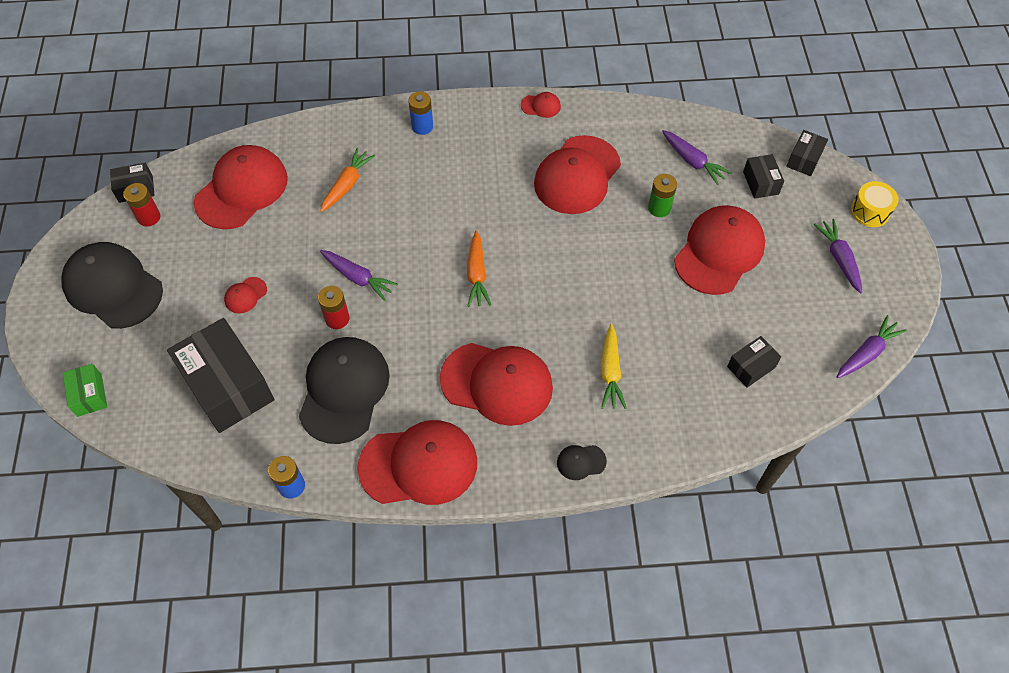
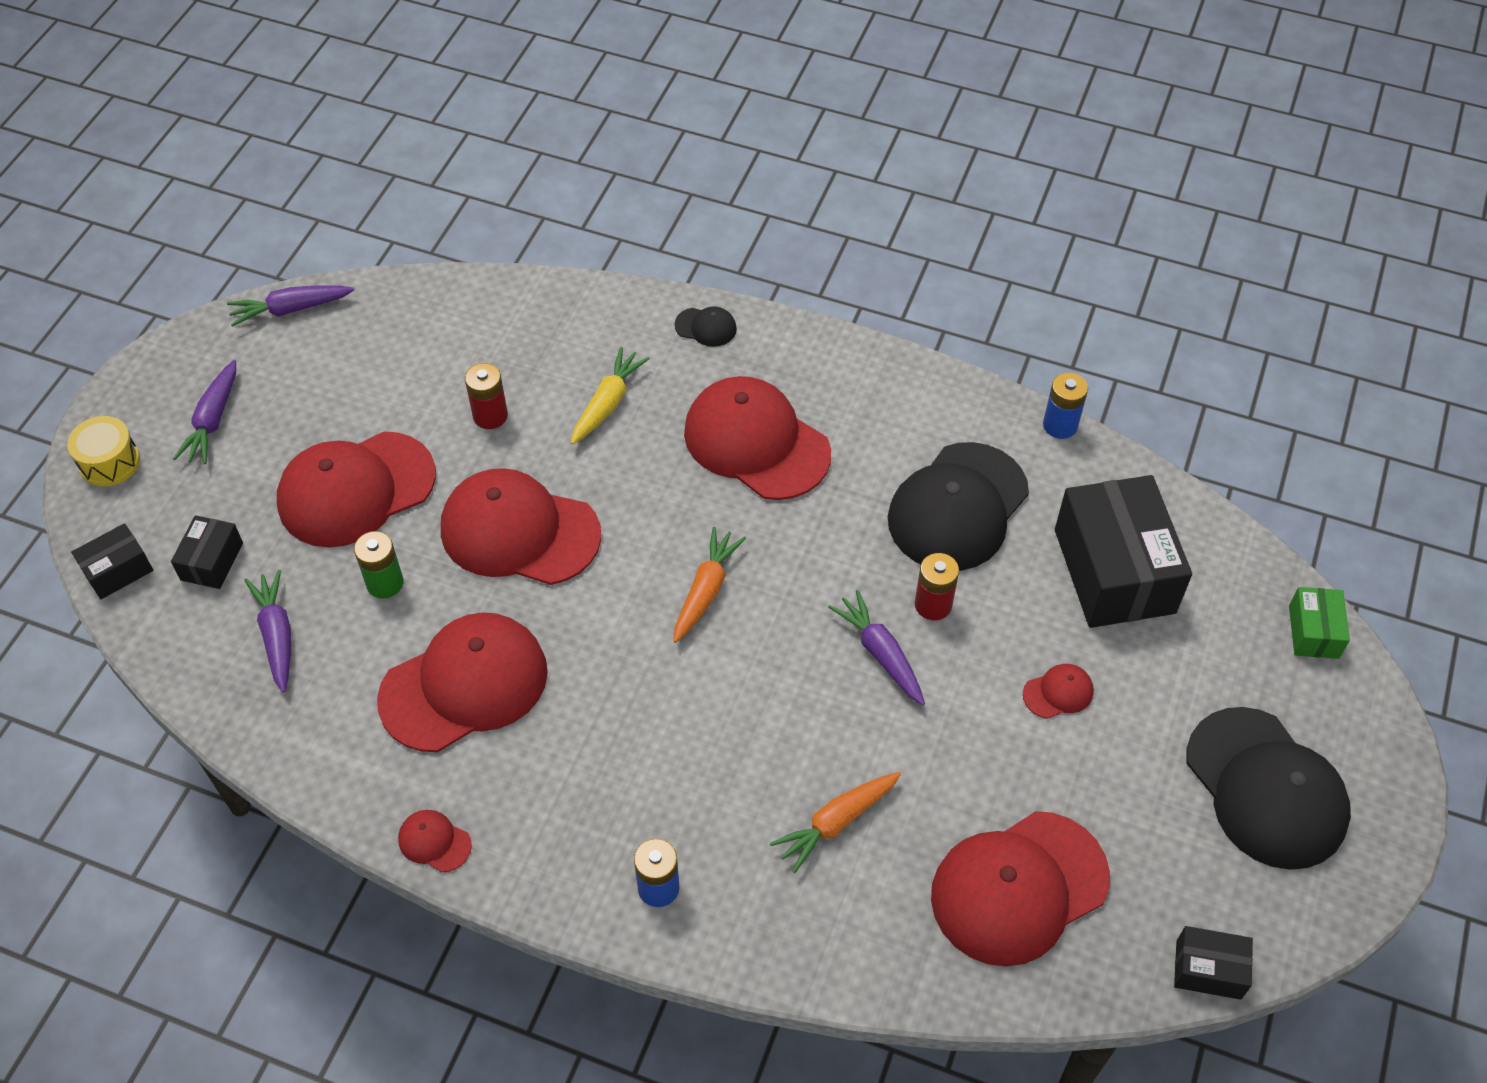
camera: 155 degrees left, 5 degrees down
(149, 217) = (1191, 899): red battery -> red battery (490, 416)
(419, 464) = (897, 392): red cap -> red cap (519, 532)
(751, 367) = (437, 345): black box -> none

